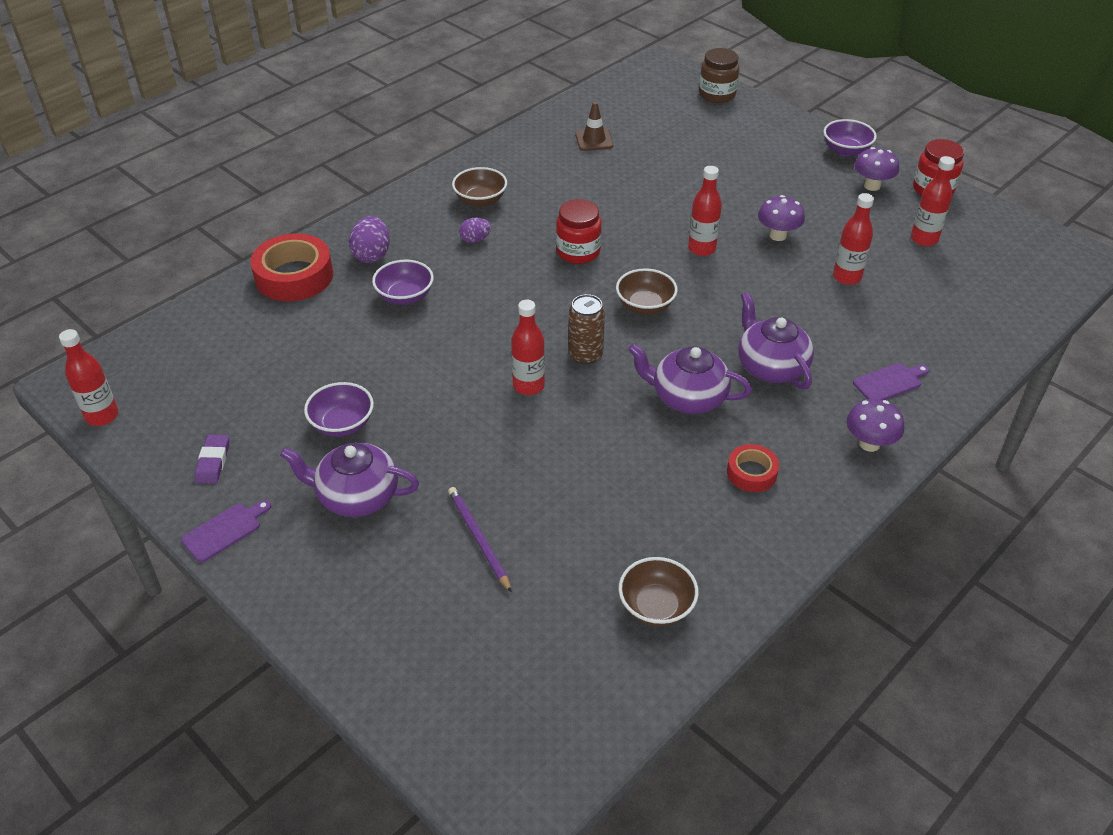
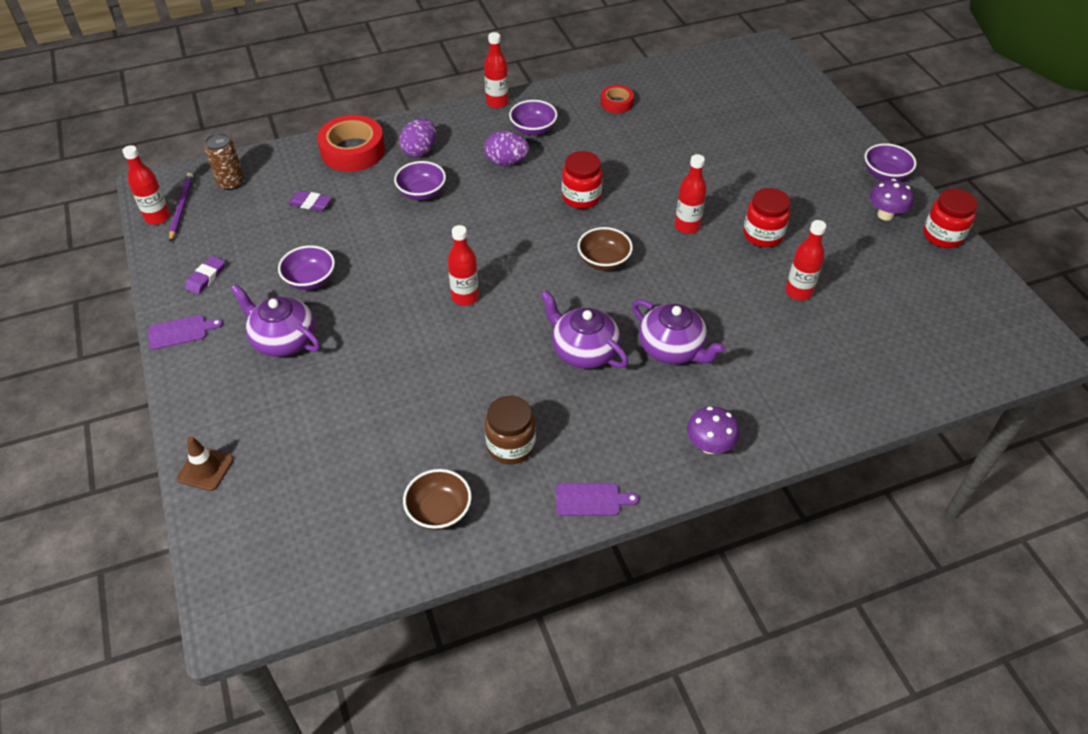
camera: 25 degrees right, 5 degrees up
(284, 344) = (310, 203): none -> purple eraser
(475, 240) = (506, 162): purple egg -> purple egg, size x1.60
(478, 539) = (346, 405): purple pencil -> purple pencil (181, 208)
(480, 200) = (533, 129): brown bowl -> purple bowl
(585, 354) = (527, 286): brown can -> brown can (231, 183)
(594, 140) = (662, 102): brown traffic cone -> brown traffic cone (205, 469)
(717, 95) = (801, 89): brown jar -> brown jar (511, 445)
(751, 473) = (591, 433): red tape -> red tape (616, 103)
(770, 367) = (672, 349): purple teapot -> purple teapot turned 135 degrees clockwise
(777, 235) = (763, 235): purple mushroom -> red jar
(889, 382) = (767, 399): purple cutting board -> purple cutting board (591, 499)
(924, 239) = (898, 280): red bottle -> red bottle (497, 102)

